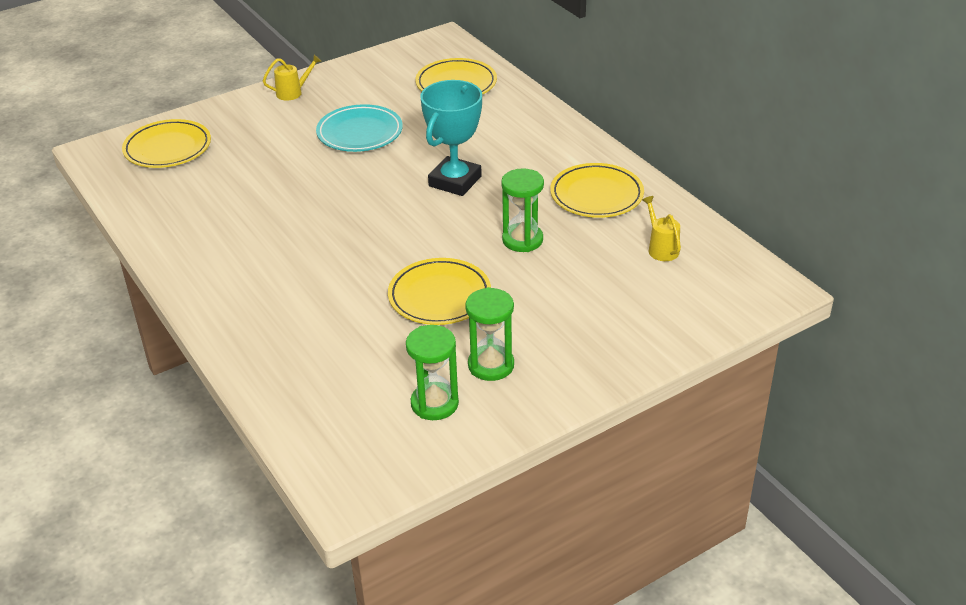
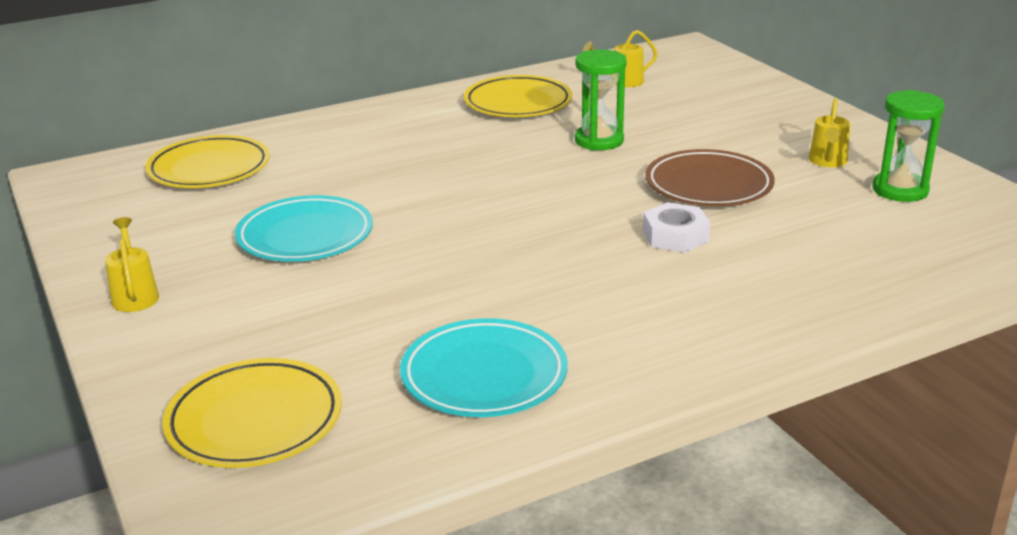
camera: 85 degrees left, 10 degrees down
(193, 212) = (484, 375): none -> turquoise plate
(354, 279) = (675, 236): none -> white nut
(439, 296) = (708, 185): yellow plate -> brown plate
(455, 181) = (462, 174): turquoise trophy -> none
(491, 365) = (827, 162): green hourglass -> yellow watering can

